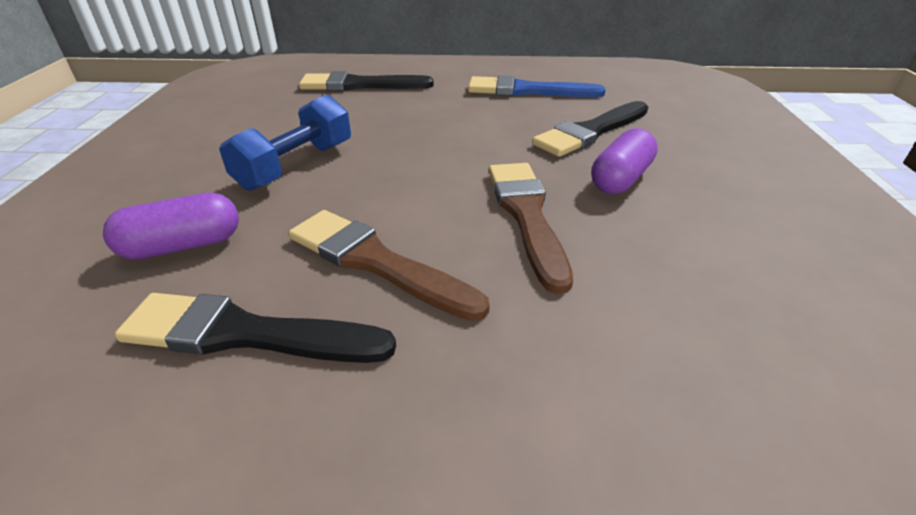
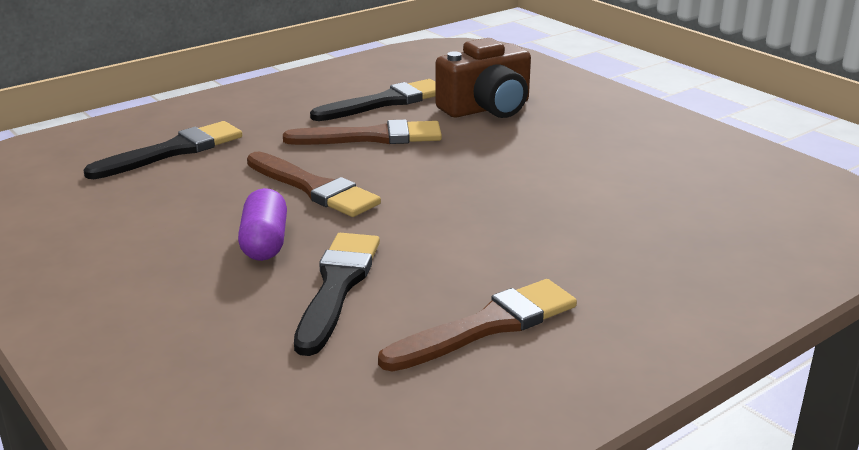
camera: 140 degrees right, 10 degrees down
(183, 245) = (487, 108): purple capsule -> brown camera
(296, 166) = (531, 157): blue dumbbell -> none
(360, 85) = (682, 246): black brush -> black brush (172, 151)
(527, 91) = (487, 326): blue brush -> brown brush

